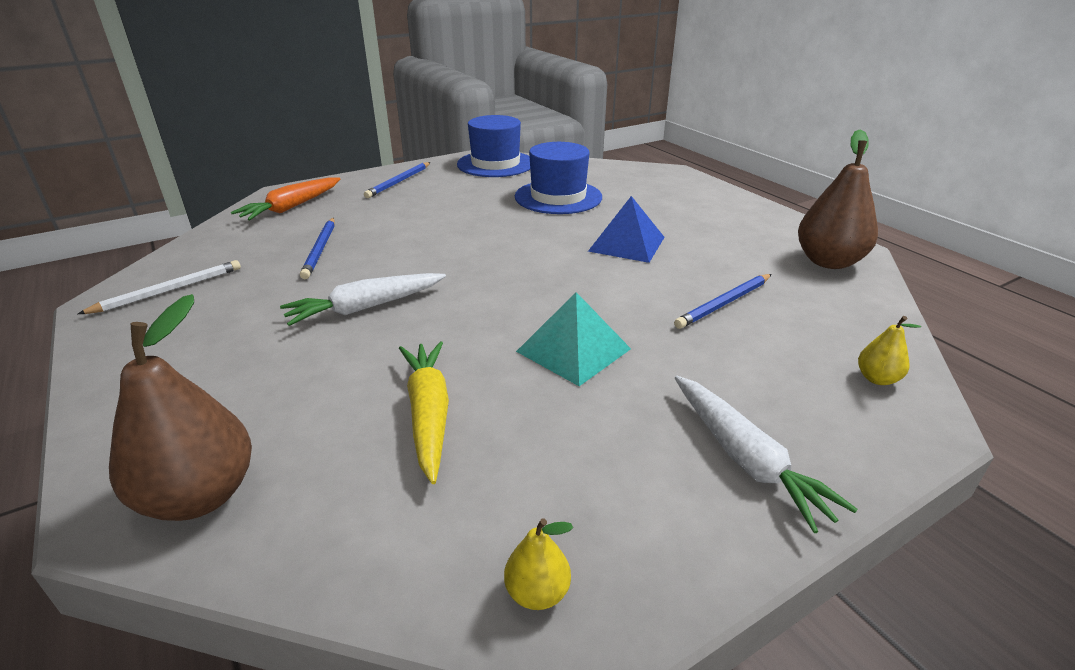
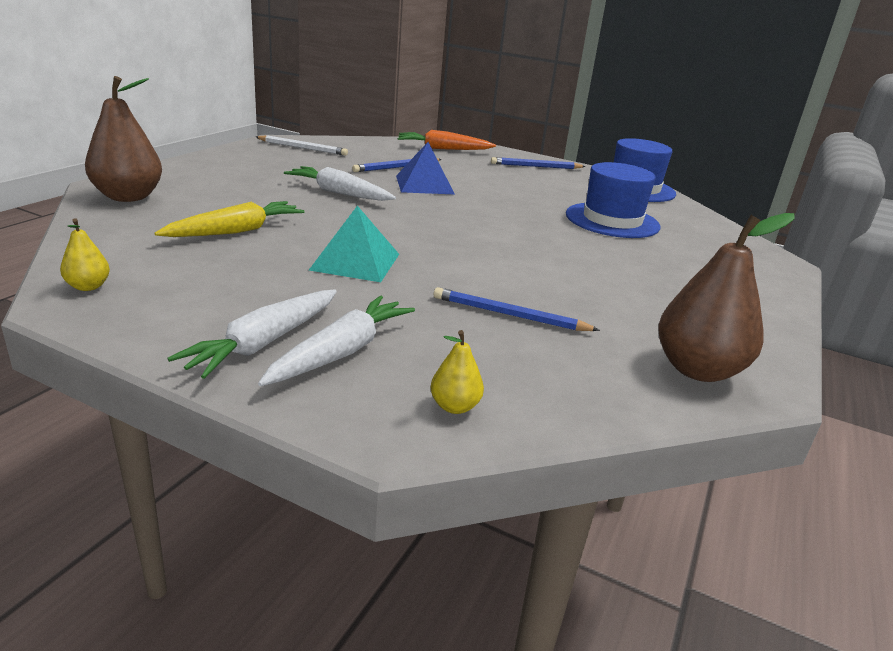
camera: 55 degrees right, 5 degrees down
(627, 244) = (564, 259): blue pyramid -> blue pyramid (424, 184)
(775, 413) = (341, 352): none -> white carrot

